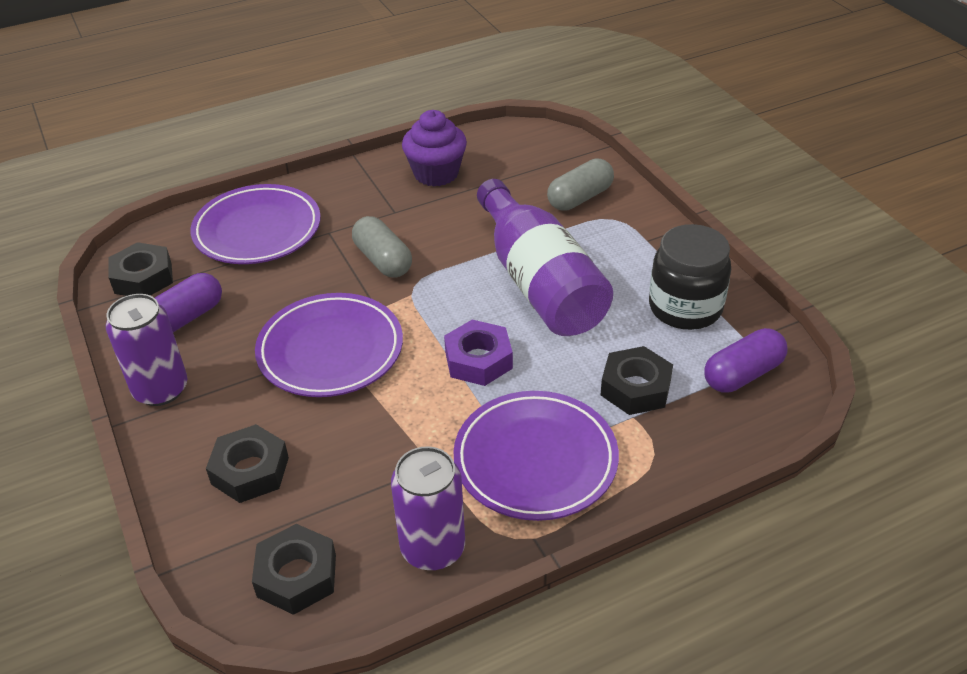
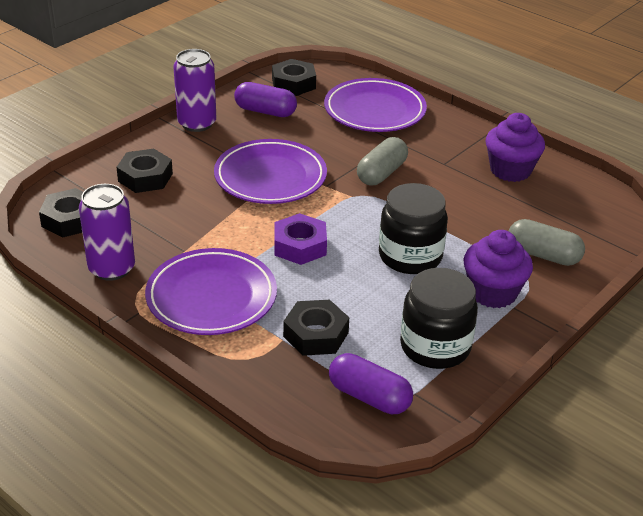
camera: 65 degrees right, 5 degrees down
(539, 282) = (410, 256): purple bottle -> black jar
(621, 246) = (493, 292): none -> purple cupcake

